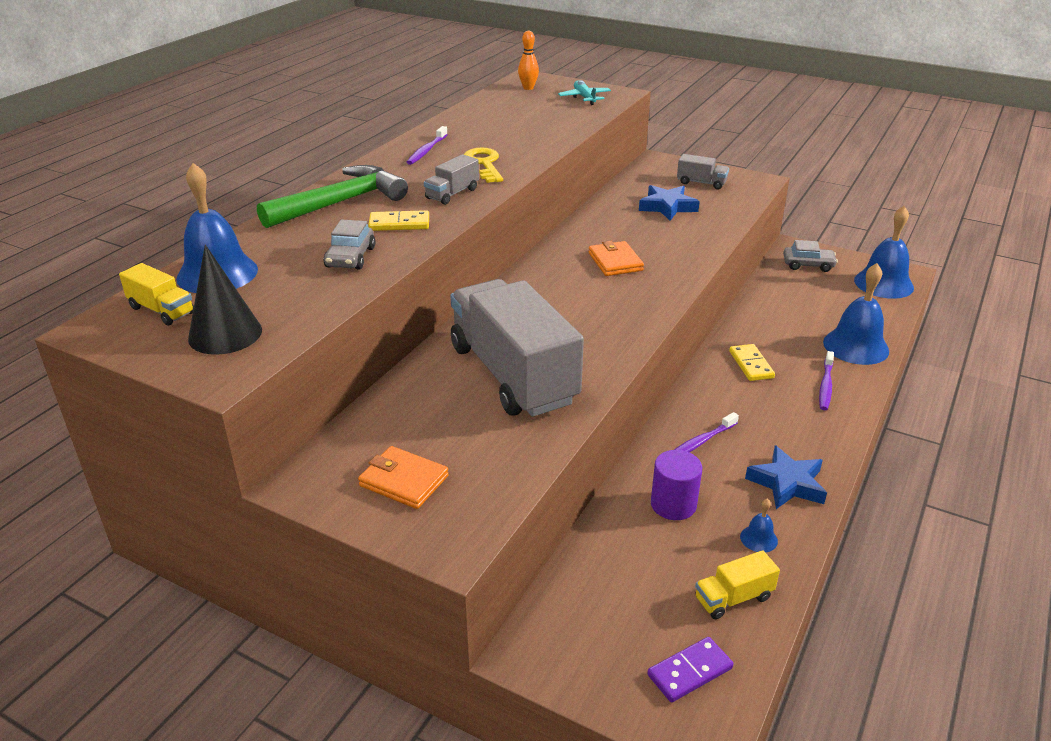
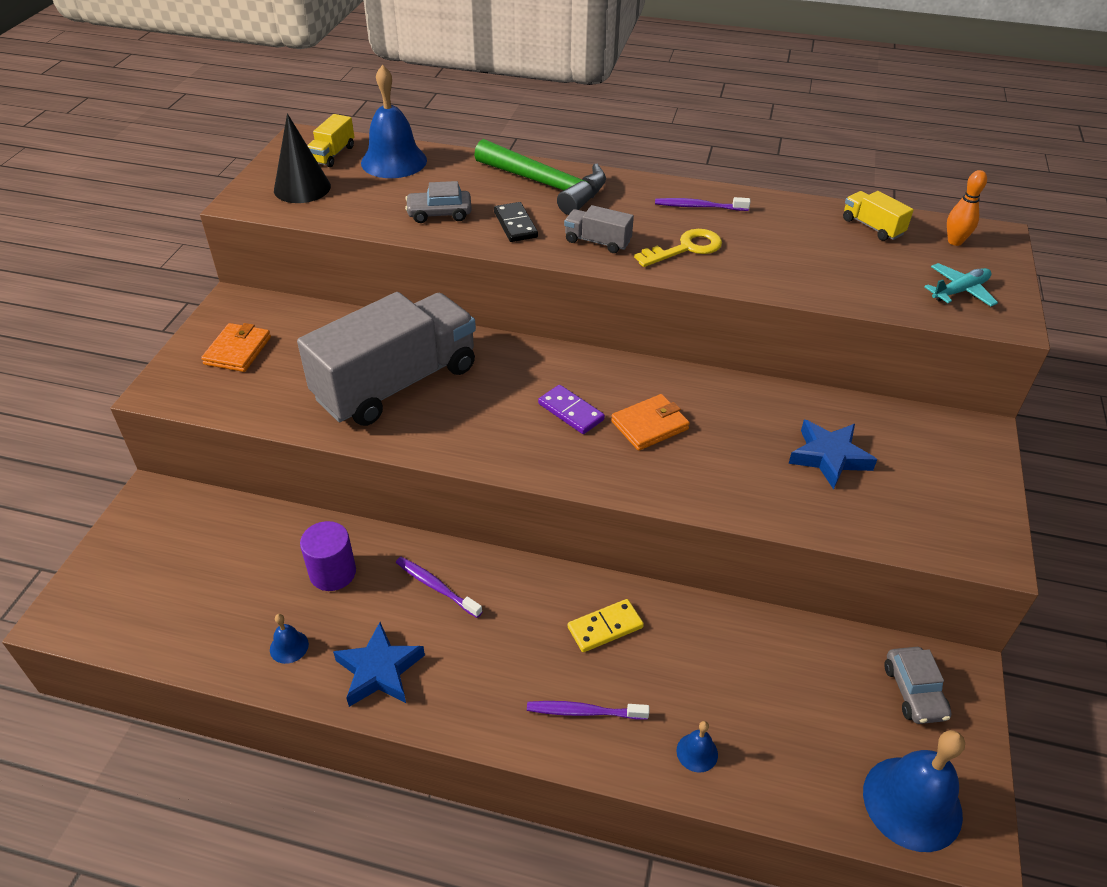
camera: 75 degrees right, 10 degrees up
(399, 224) = (515, 225): yellow domino -> black domino
(689, 671) = (124, 602): purple domino -> purple domino (571, 412)
(701, 183) = (934, 486): grey truck -> none
(733, 598) = (207, 629): yellow truck -> yellow truck (872, 227)
(856, 346) = (697, 752): blue bell -> blue bell, size x0.45

